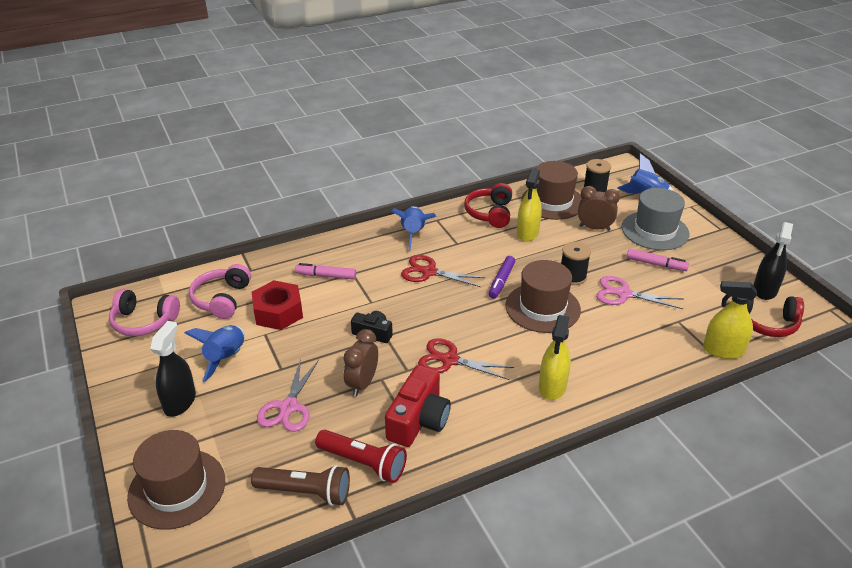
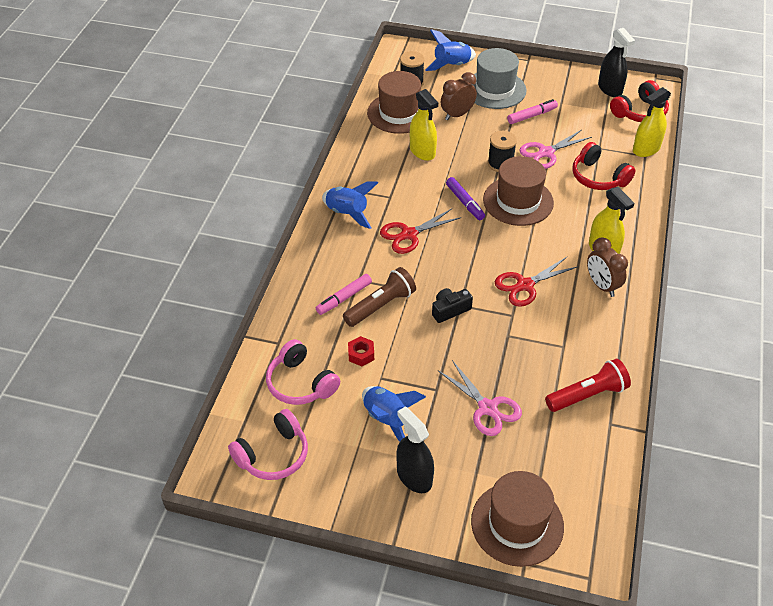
camera: 50 degrees left, 10 degrees up
(278, 312) = (361, 354): red nut -> red nut, size x0.52
(305, 492) = (588, 444): brown flashlight -> brown flashlight (380, 306)
(362, 384) = (503, 349): brown clock -> brown clock (602, 286)
(418, 419) = (571, 339): red camera -> none
(490, 213) = (372, 154): red headphones -> red headphones (598, 177)

